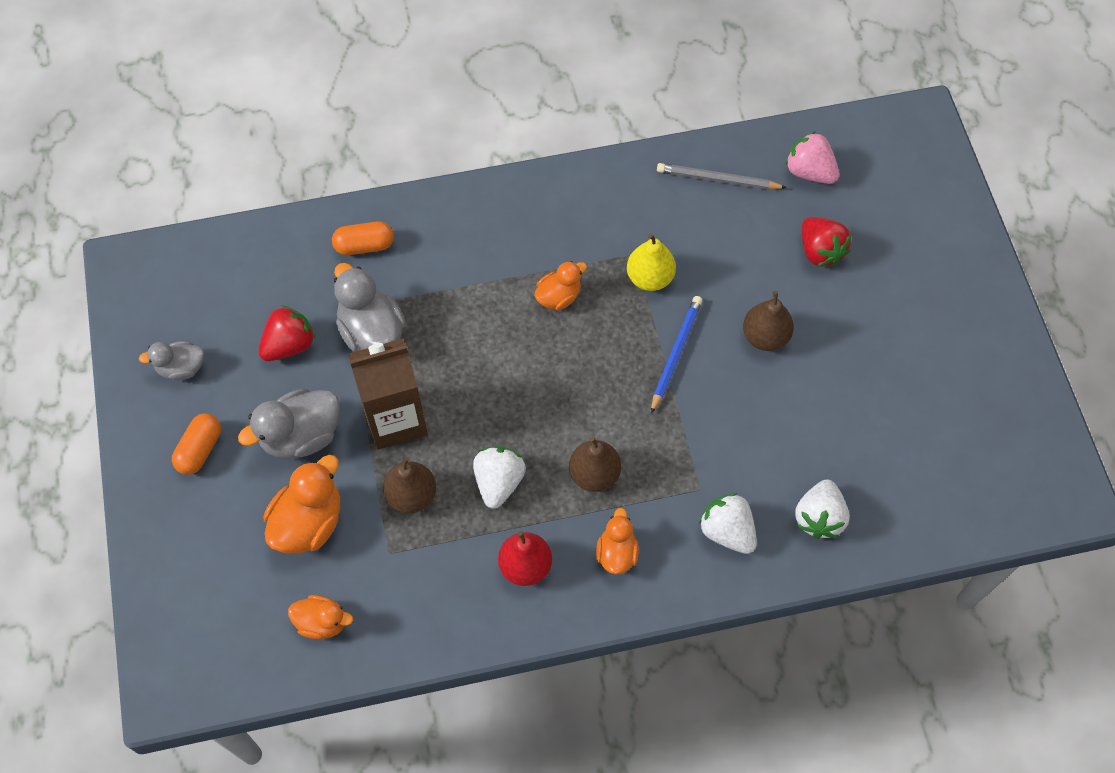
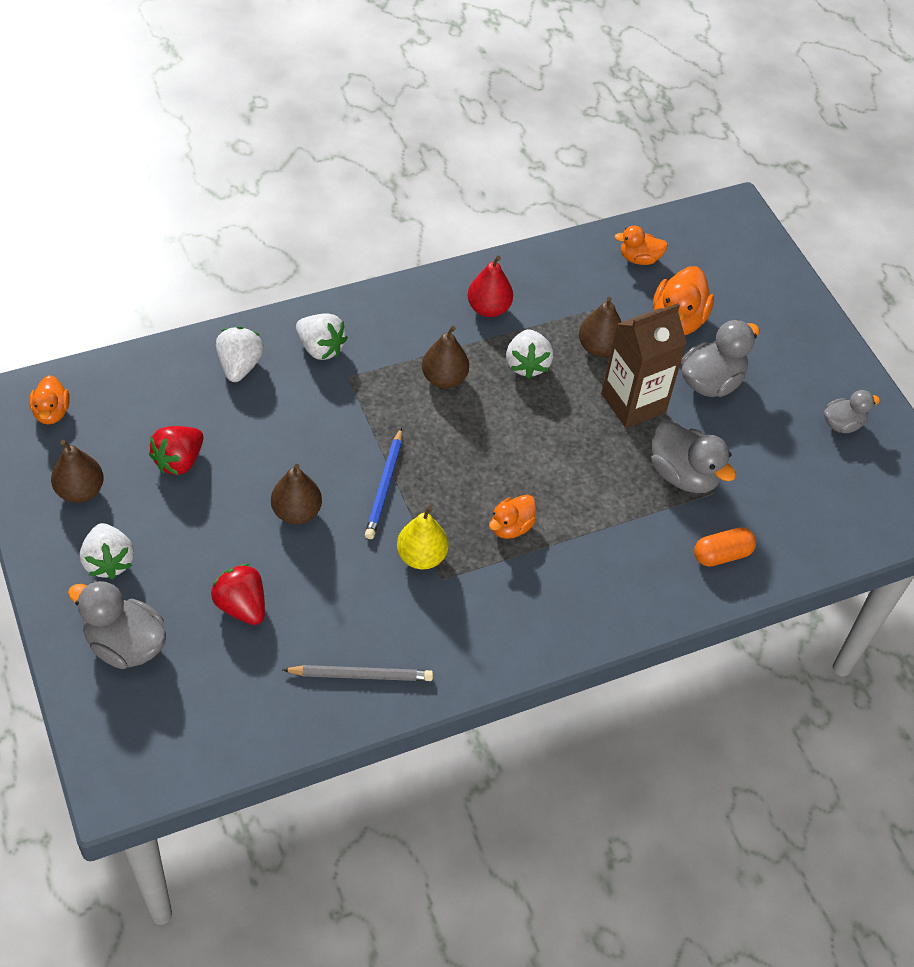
camera: 165 degrees right, 10 degrees down
(200, 449) = (792, 363): orange capsule -> none
(289, 345) = (754, 454): red strawberry -> red strawberry (179, 461)
(616, 553) = (414, 324): orange duck -> orange duck (52, 412)
(809, 171) = (255, 698): pink strawberry -> none
(922, 229) = (125, 644): none -> grey duck
(944, 307) = (109, 561): none -> white strawberry
(978, 384) = (80, 491): none -> brown pear

